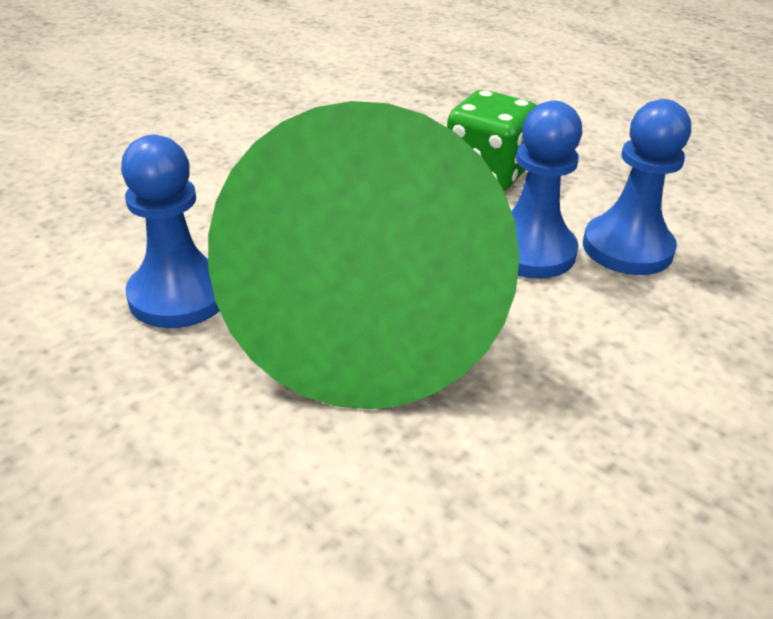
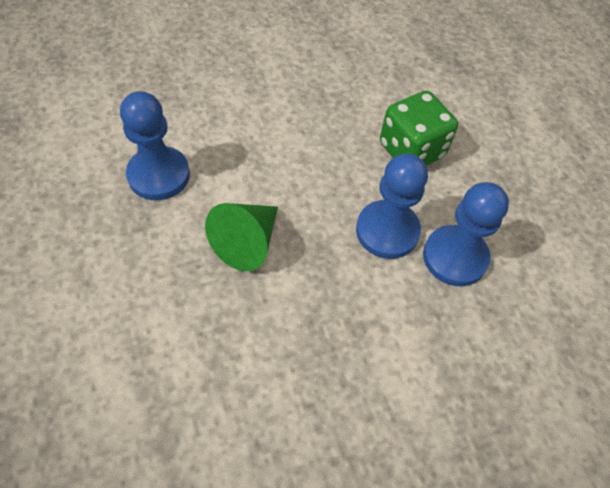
camera: 25 degrees right, 20 degrees up
(367, 323) = (247, 242): green cone -> green cone, size x0.42

